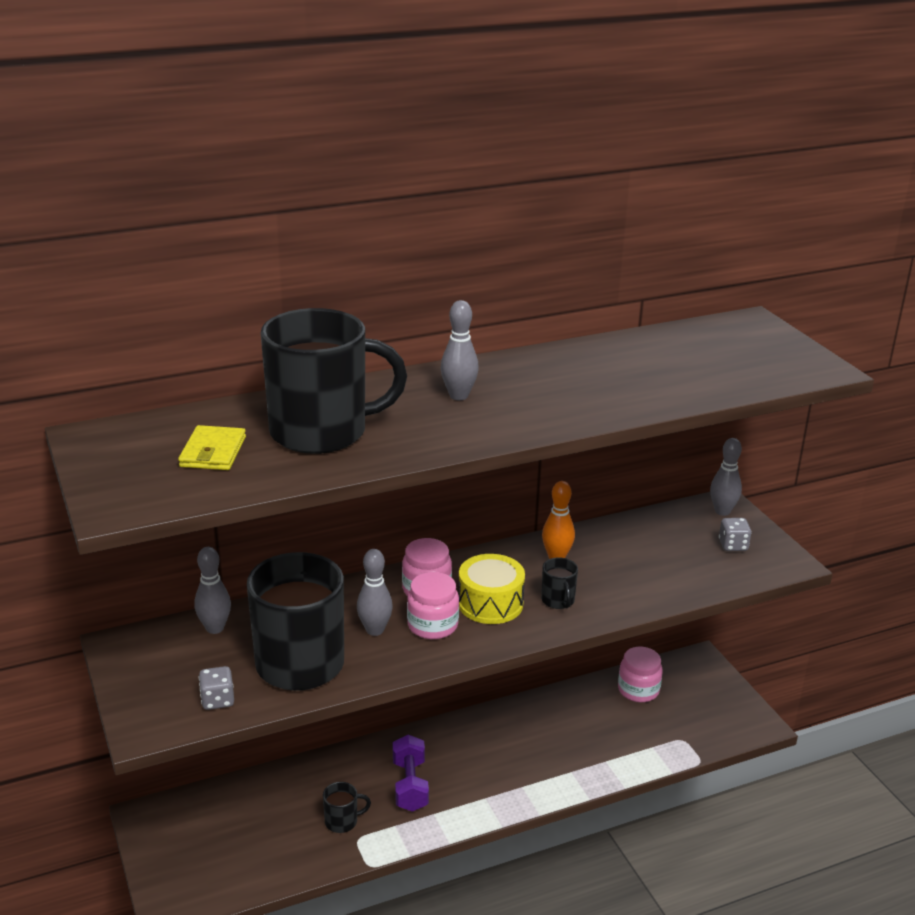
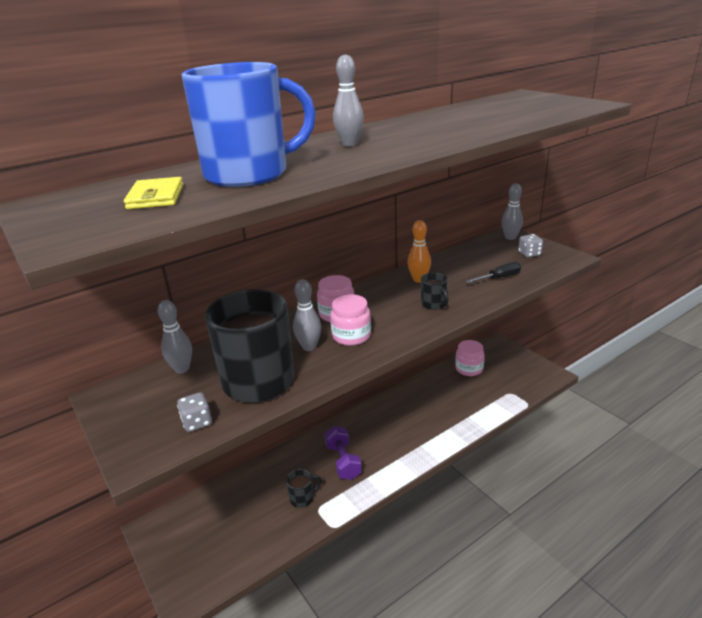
camera: 10 degrees left, 0 degrees up
(322, 432) = (249, 174): black mug -> blue mug
(490, 603) = (387, 314): yellow drum -> none
(667, 577) = (499, 278): none -> black screwdriver

